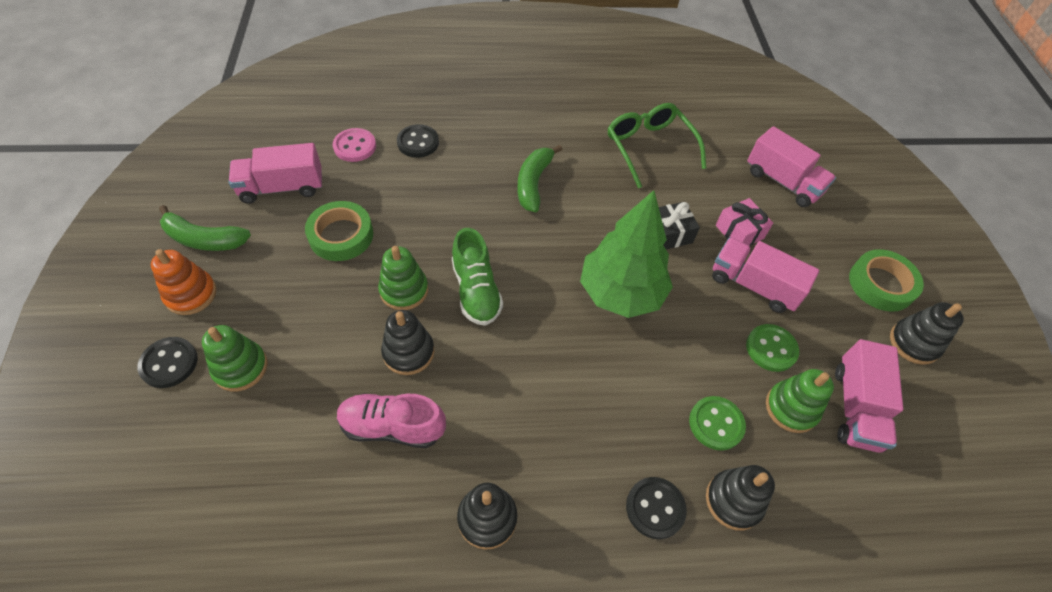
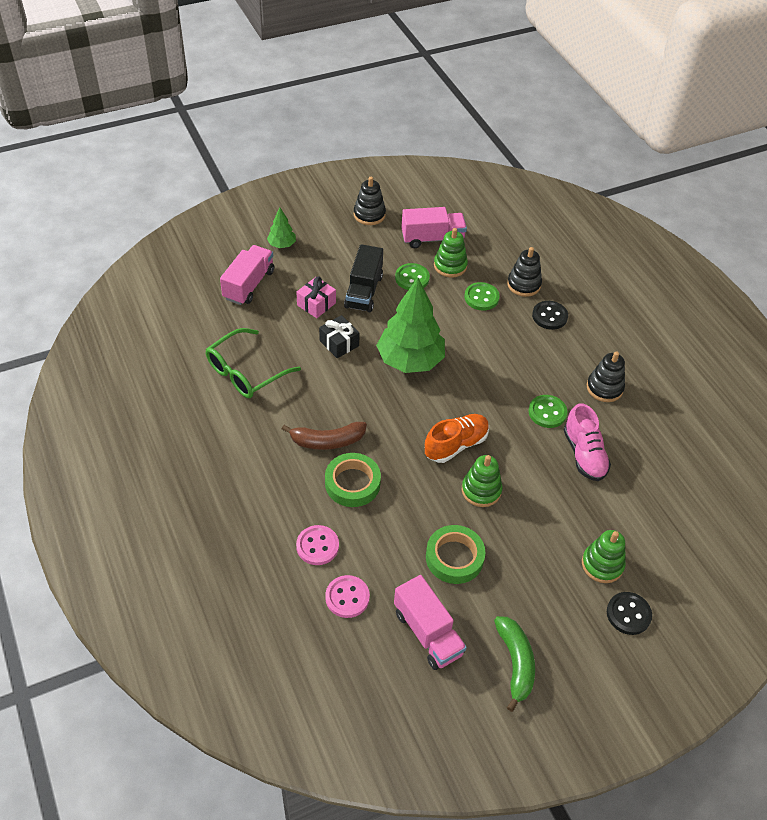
camera: 110 degrees left, 5 degrees down
(191, 294) = (569, 637): orange stacking toy -> none
(408, 352) = (528, 467): black stacking toy -> none
(418, 142) = (317, 546): black button -> pink button
(476, 291) = (456, 445): green shoe -> orange shoe
(478, 414) = (547, 412): none -> green button
(533, 183) = (327, 441): green banana -> brown banana
(753, 285) = (364, 291): pink truck -> black truck
(852, 229) = (282, 244): none -> green tree
(881, 284) = (328, 229): green tape -> green tape (352, 483)

